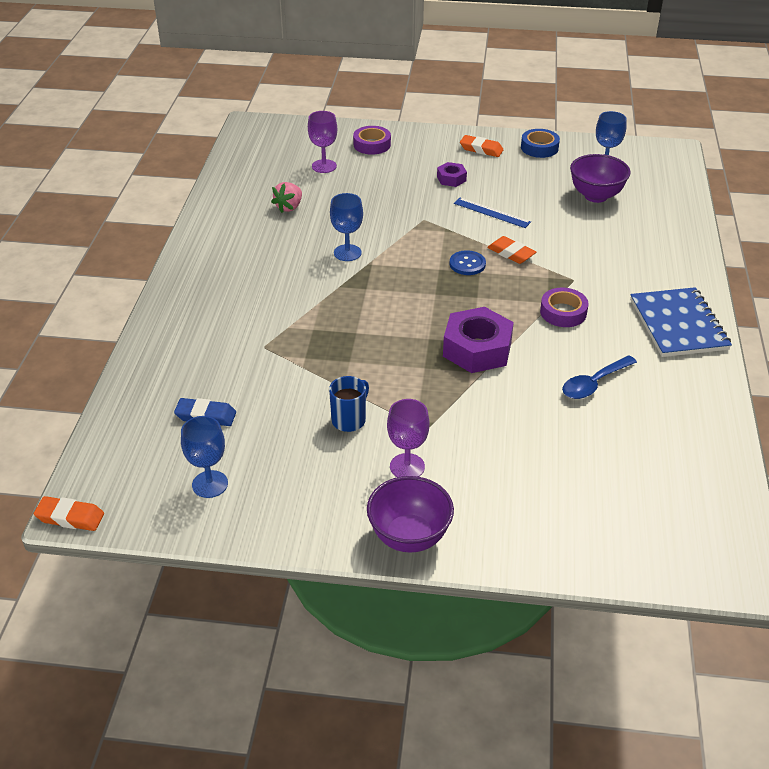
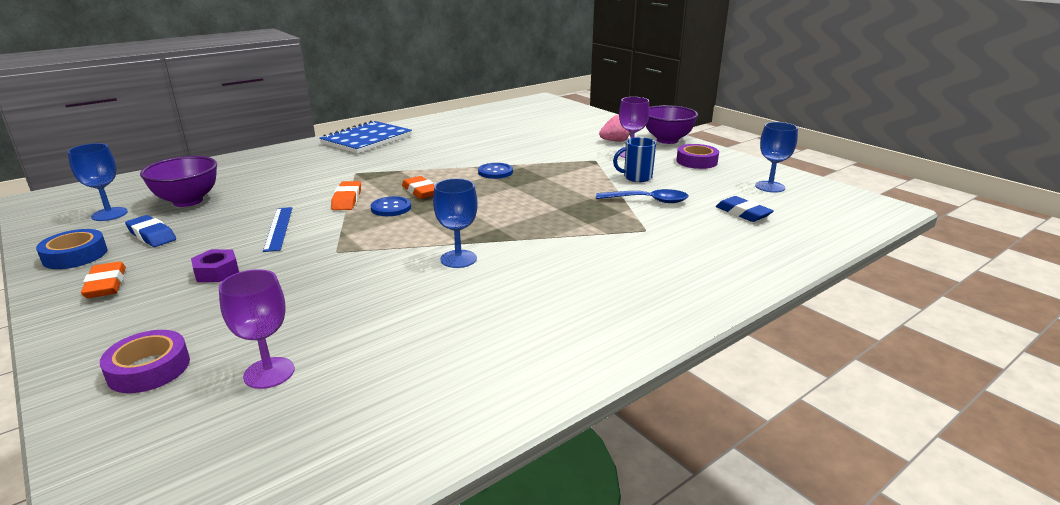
camera: 135 degrees left, 15 degrees down
(70, 517) = (892, 206): orange eraser -> orange eraser (420, 191)
(289, 207) = (421, 337): pink strawberry -> pink strawberry (615, 141)
(477, 349) = (495, 172): purple nut -> blue button
(541, 172) = (152, 235): none -> blue eraser
(563, 312) = (405, 164): purple tape -> purple tape (696, 161)
(594, 384) = (468, 141): blue spoon -> blue spoon (648, 201)

